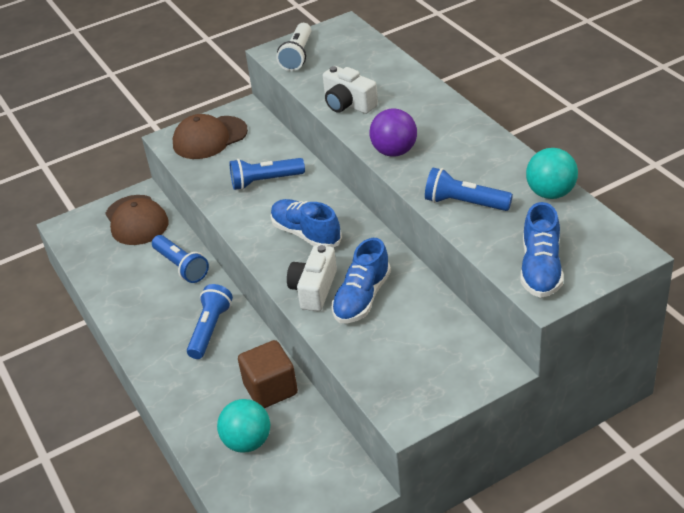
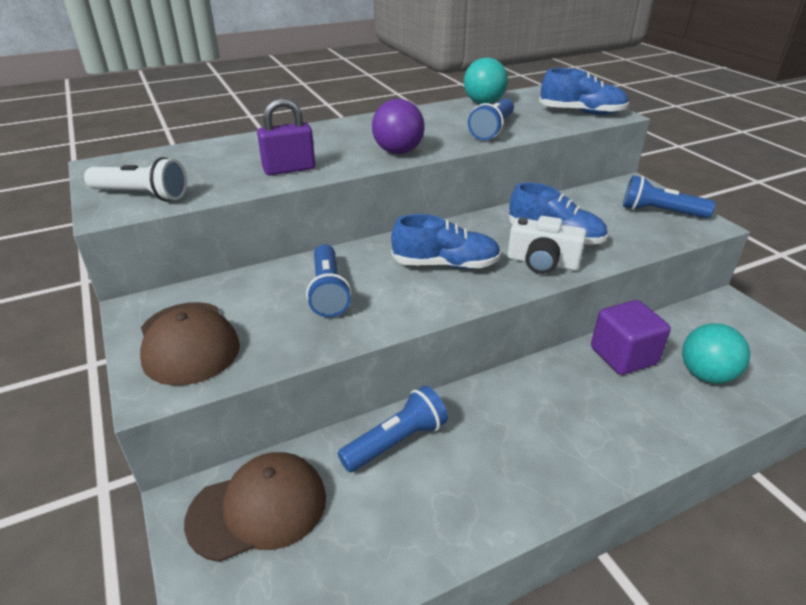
camera: 90 degrees left, 5 degrees down
(210, 329) = (529, 408): blue flashlight -> blue flashlight (660, 212)
(270, 389) = (623, 356): brown cube -> purple cube
(306, 234) = (445, 264): blue shoe -> blue shoe turned 135 degrees counterclockwise
(348, 104) = (289, 169): white camera -> purple padlock

